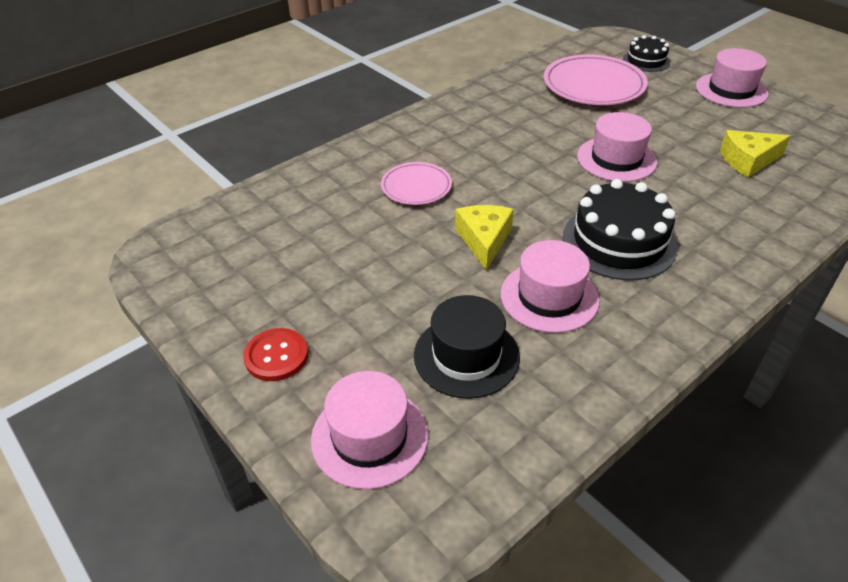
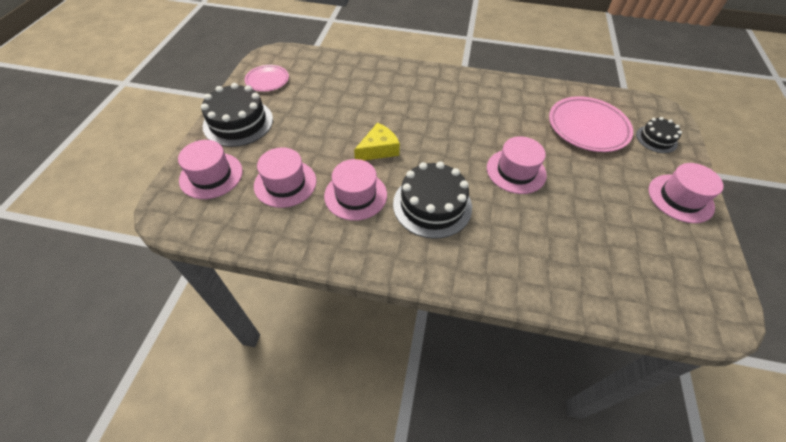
camera: 50 degrees right, 10 degrees up
(276, 356) = (238, 122): red button -> black cake
(416, 187) = (397, 104): pink plate -> pink plate (267, 80)
(466, 356) = (285, 183): black hat -> pink hat
(748, 160) = (595, 239): yellow cheese -> none

